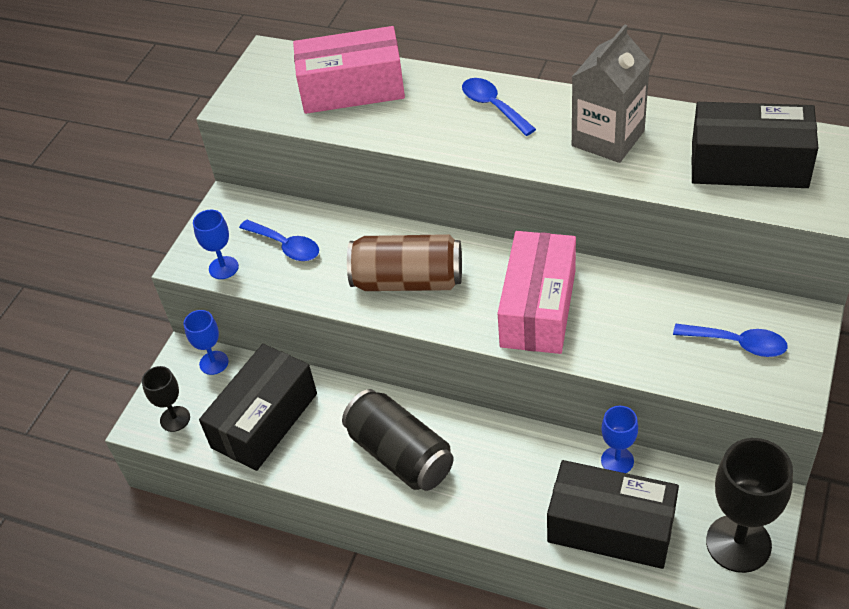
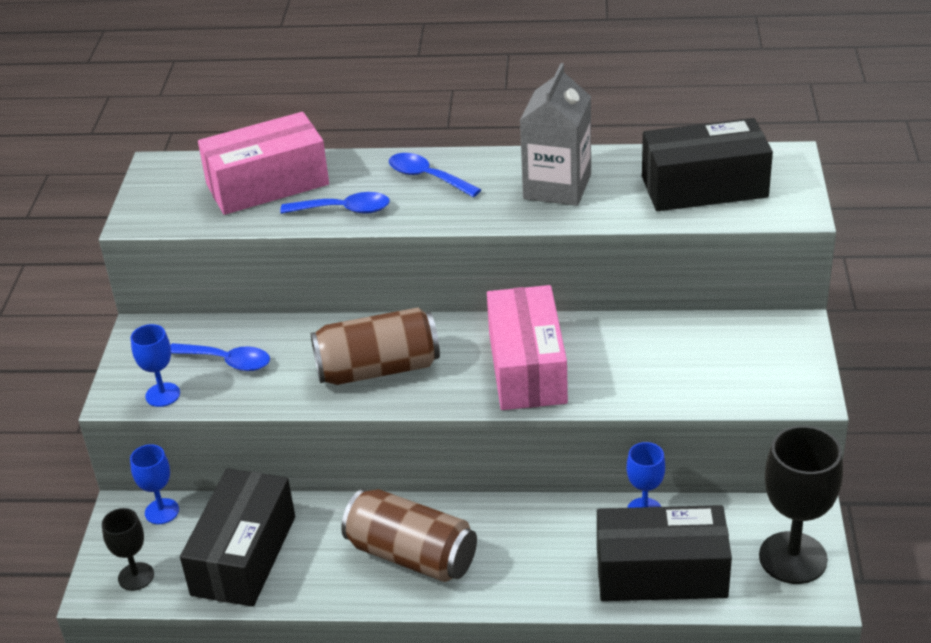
camera: 20 degrees left, 10 degrees down
(400, 455) = (411, 555): black can -> brown can
(738, 344) = (739, 361): blue spoon -> blue spoon (344, 210)

